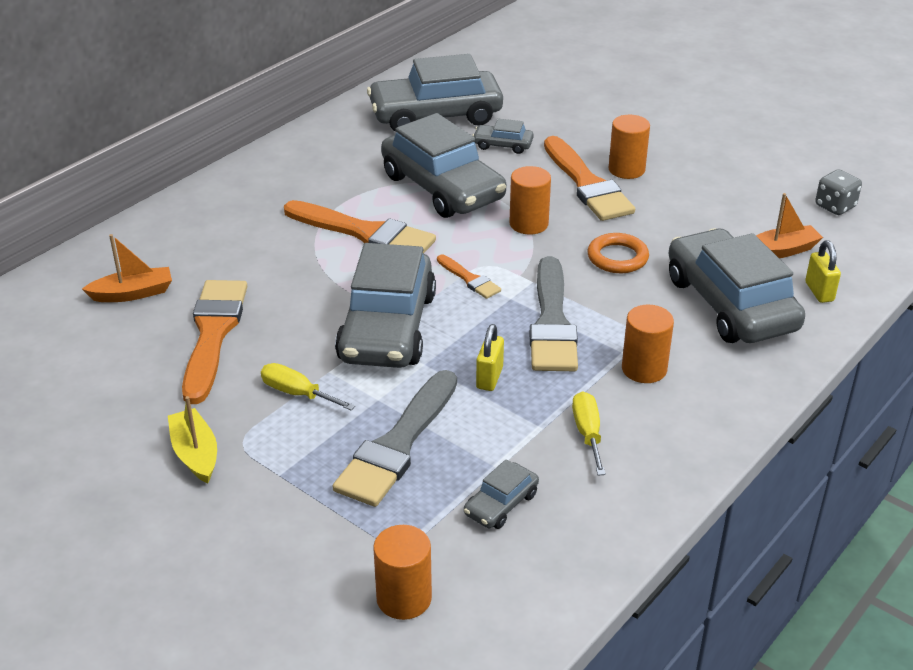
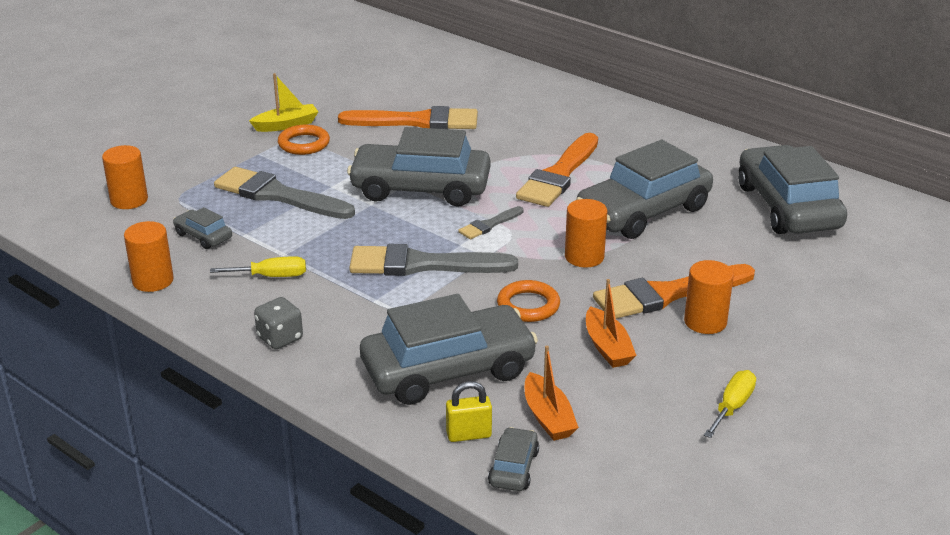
camera: 90 degrees right, 5 degrees down
(132, 293) = (468, 90): orange boat -> orange boat (607, 347)
(257, 432) = (304, 144): none -> orange ring
(297, 393) = (343, 156): yellow screwdriver -> yellow screwdriver (732, 407)
(469, 279) = (489, 225): orange brush -> grey brush
(489, 378) = (349, 233): yellow padlock -> none
(503, 145) = (736, 245): grey car -> grey car (513, 468)
(644, 369) = (350, 309): orange cylinder -> orange cylinder (153, 280)
(835, 206) = (653, 476): grey dice -> grey dice (280, 338)

